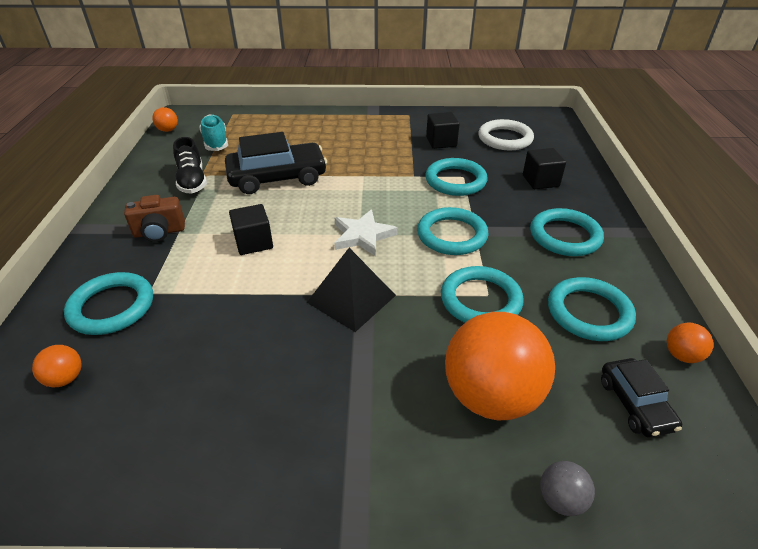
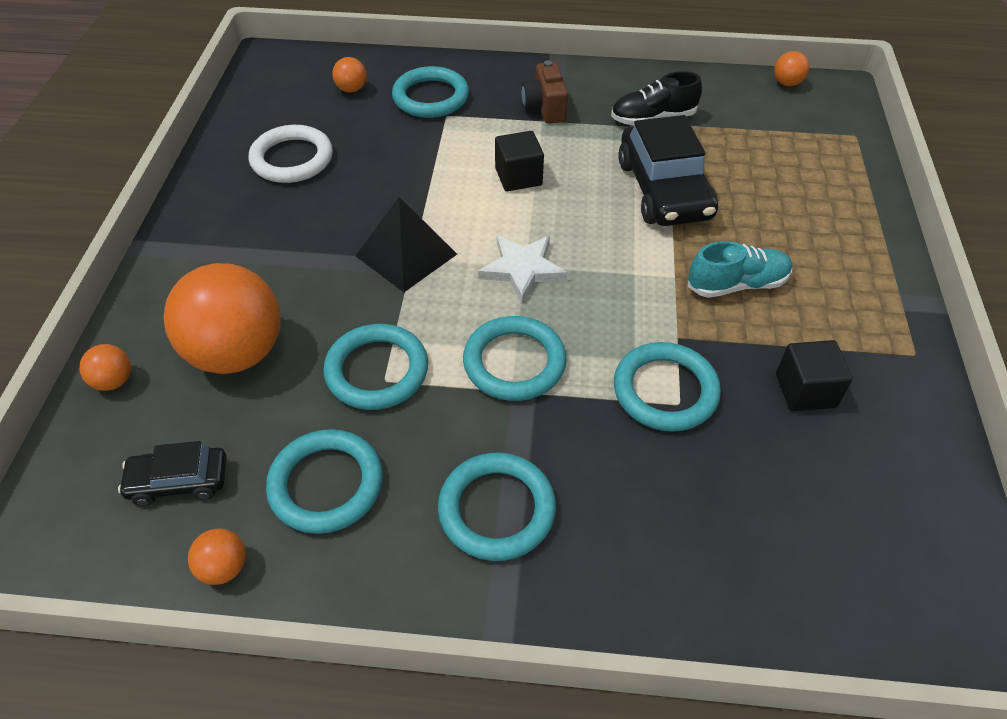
camera: 95 degrees right, 10 degrees up
(216, 142) = (760, 127): turquoise shoe -> turquoise shoe (737, 284)
(505, 138) = (839, 503): white ring -> white ring (292, 159)
(540, 181) = (670, 522): black cube -> none
(561, 499) = (114, 381): grey ball -> orange ball

